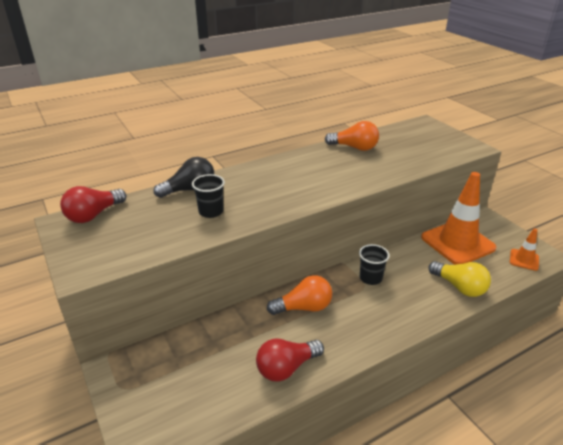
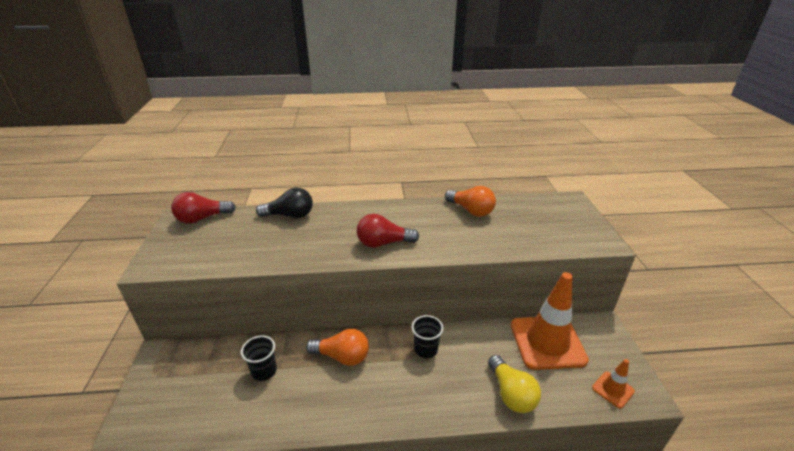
camera: 25 degrees right, 0 degrees up
(211, 212) = (287, 241): black cup -> black cup (264, 371)
(286, 368) = (282, 411): red light bulb -> red light bulb (383, 243)

